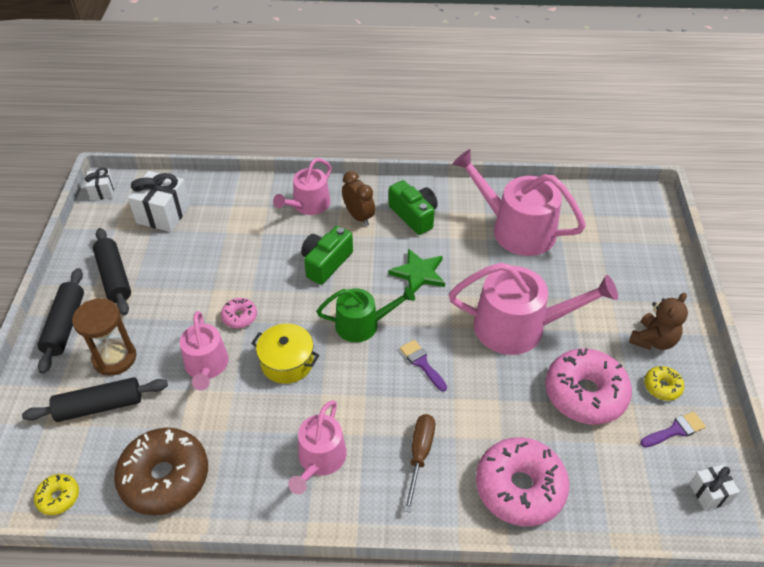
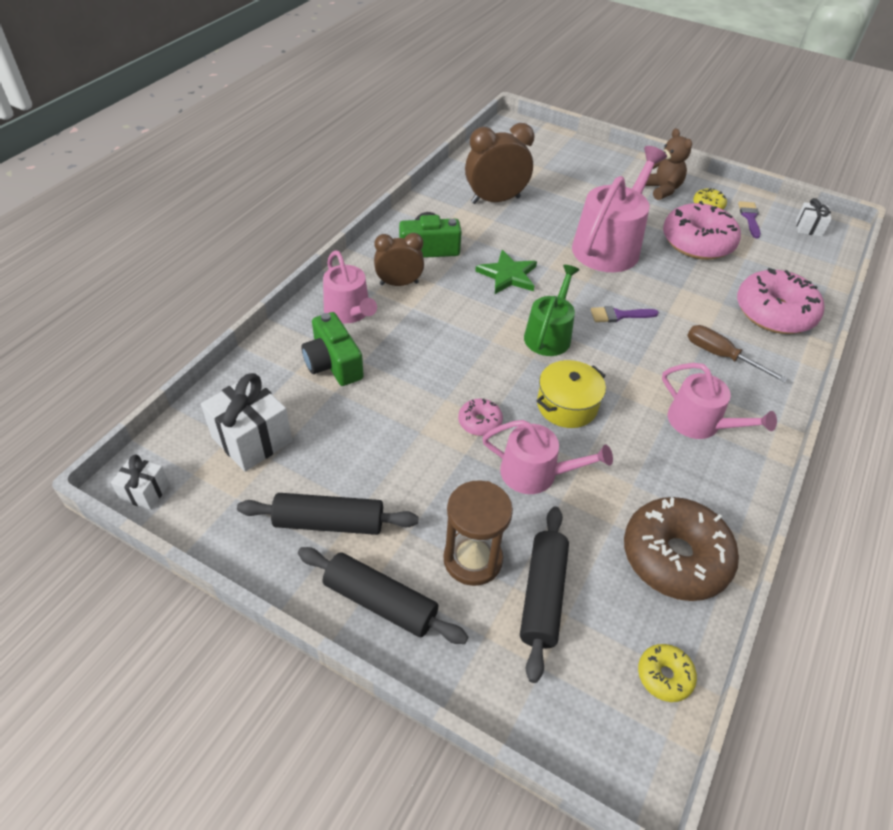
camera: 65 degrees left, 0 degrees up
(326, 263) = (447, 330): green camera -> green camera (333, 363)
(516, 229) = (495, 200): pink watering can -> brown clock

